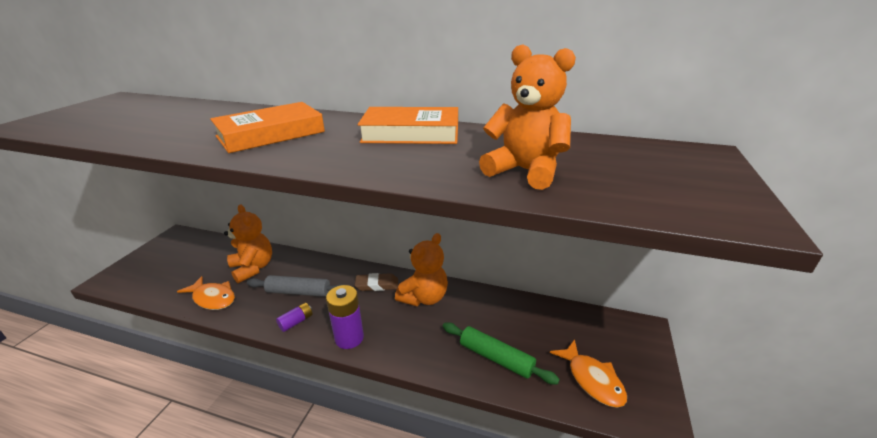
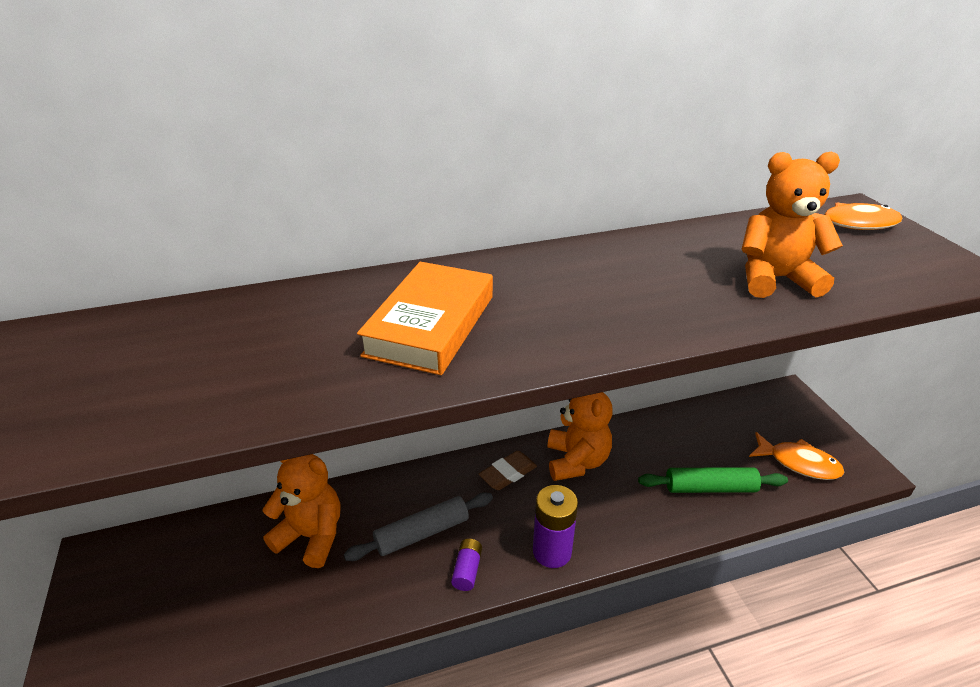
camera: 35 degrees left, 5 degrees up
(213, 298) = (307, 608): orange fish -> orange fish (853, 224)
(411, 133) = (592, 266): orange book -> none

